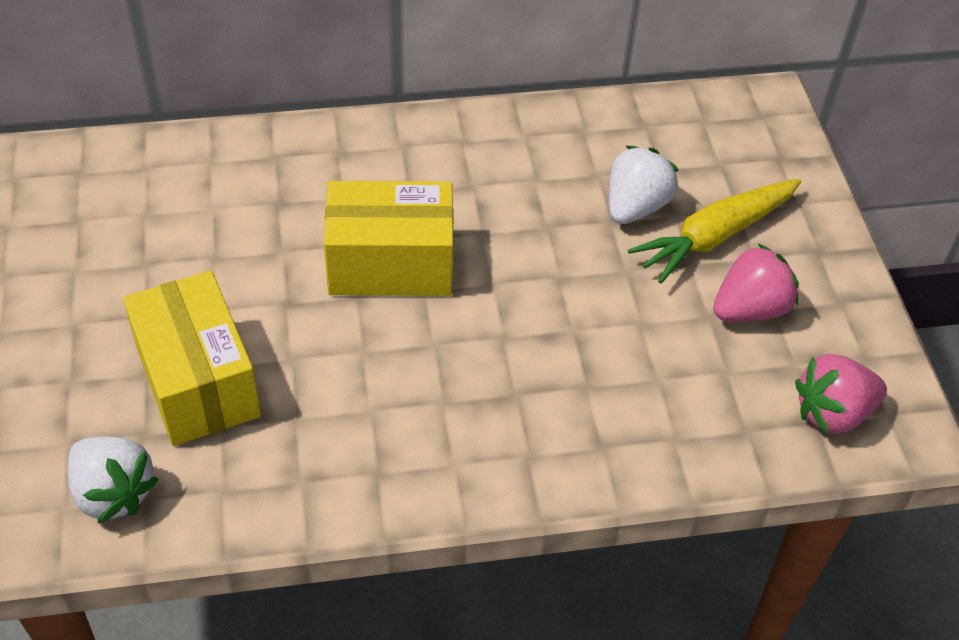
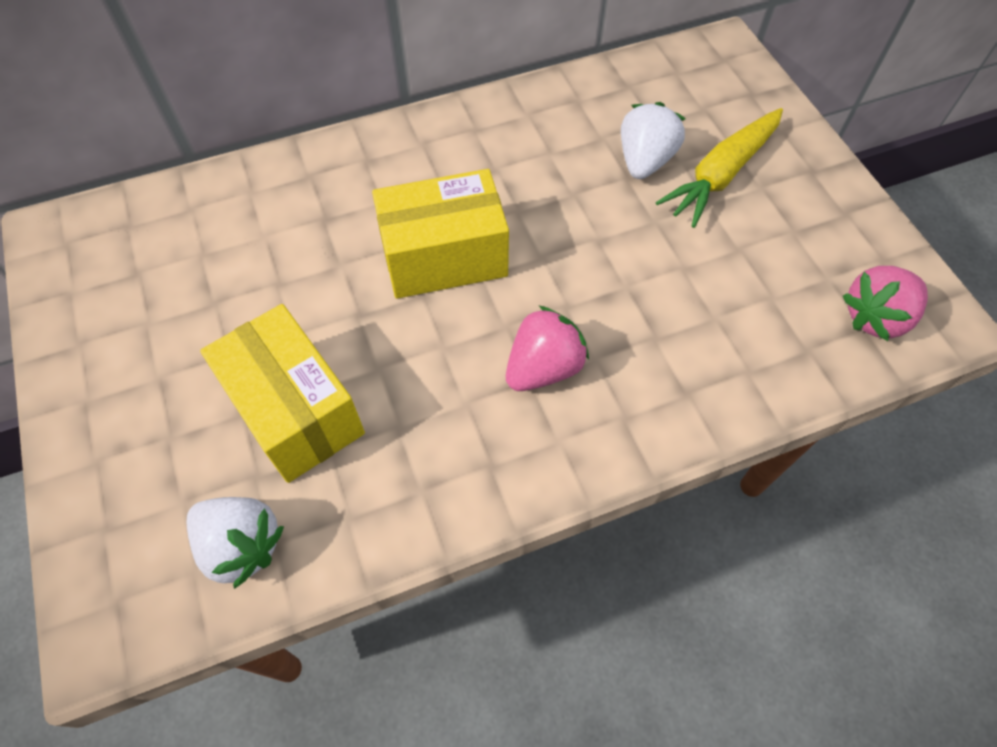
camera: 10 degrees left, 10 degrees up
(750, 309) = (773, 235): pink strawberry -> pink strawberry (543, 368)

